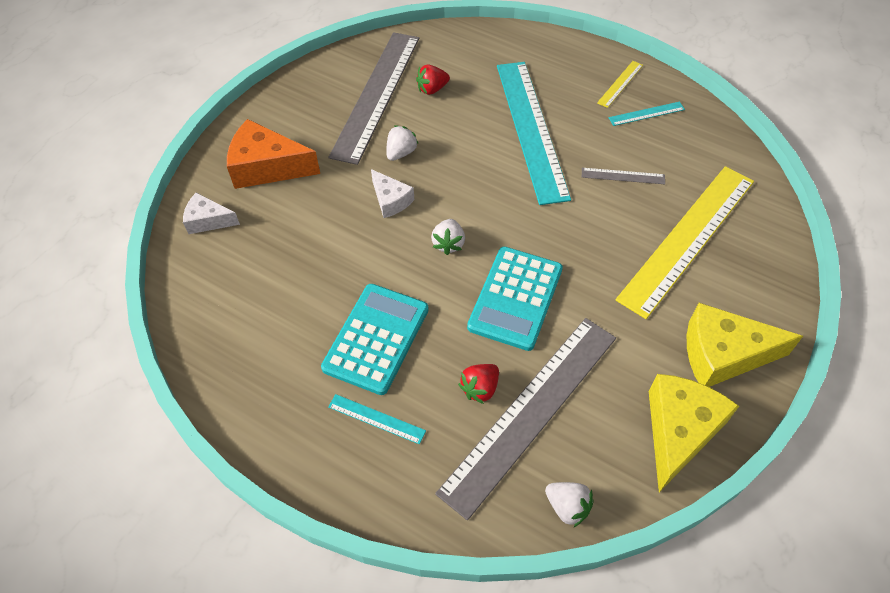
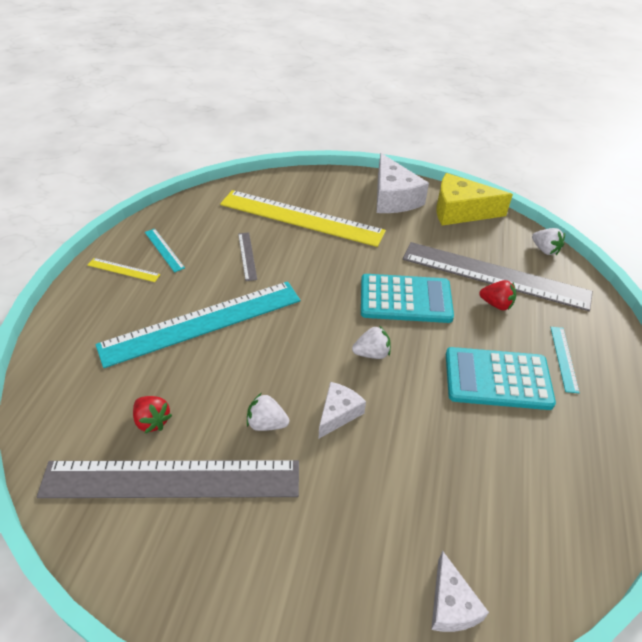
camera: 110 degrees left, 10 degrees down
(267, 167) = (337, 568): orange cheese -> none
(567, 507) = (545, 250): white strawberry -> white strawberry turned 120 degrees clockwise
(723, 355) = (393, 198): yellow cheese -> white cheese

